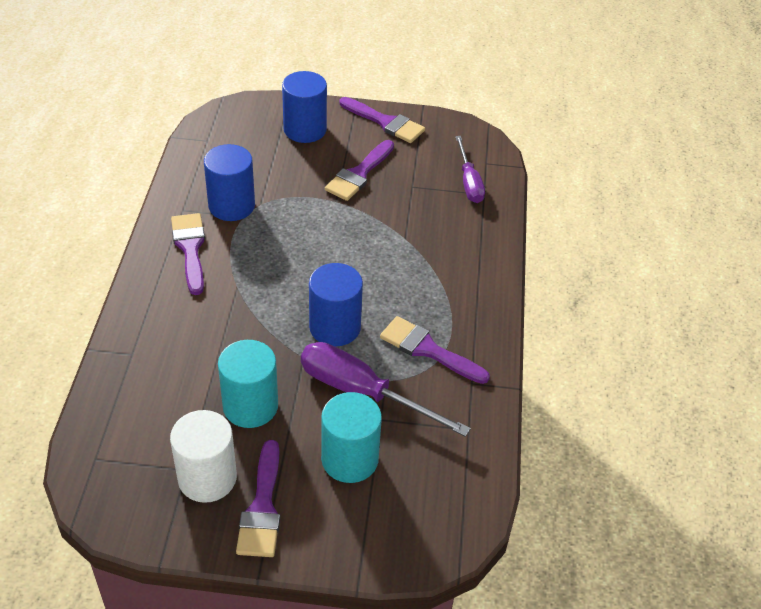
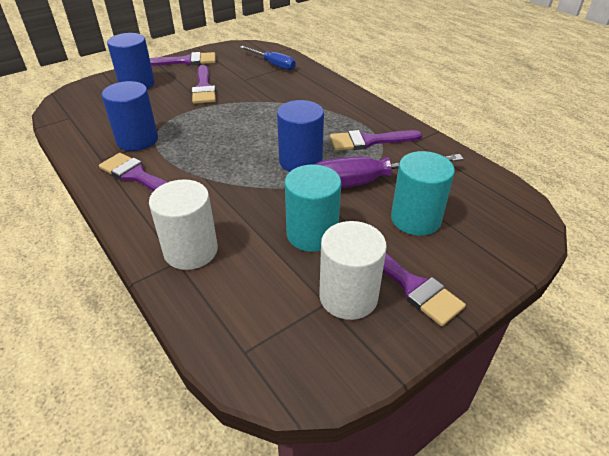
camera: 40 degrees left, 5 degrees down
(150, 351) = (191, 250): none -> white cylinder
(469, 182) = (273, 64): purple screwdriver -> blue screwdriver

